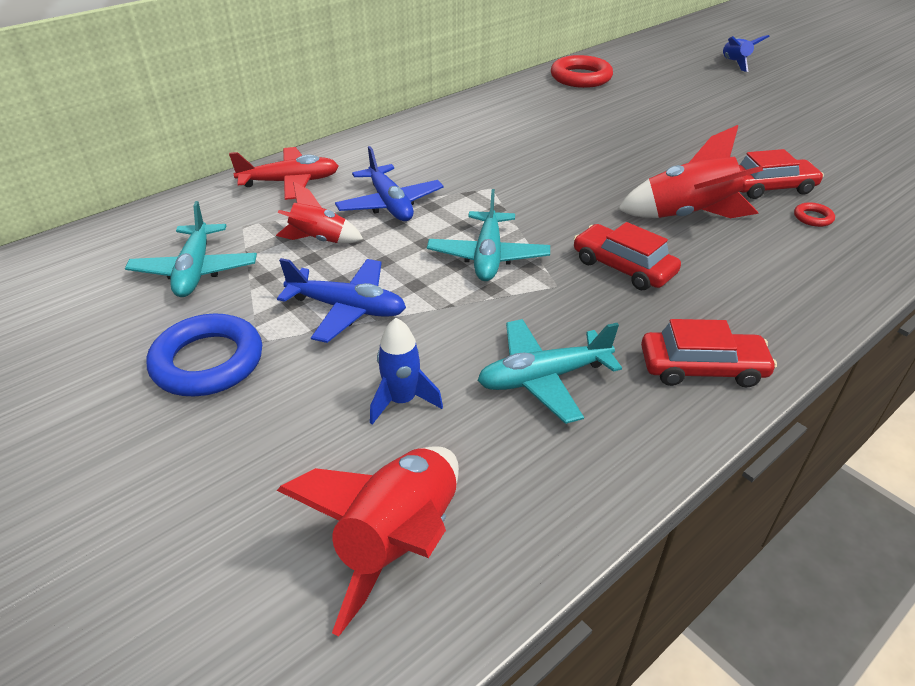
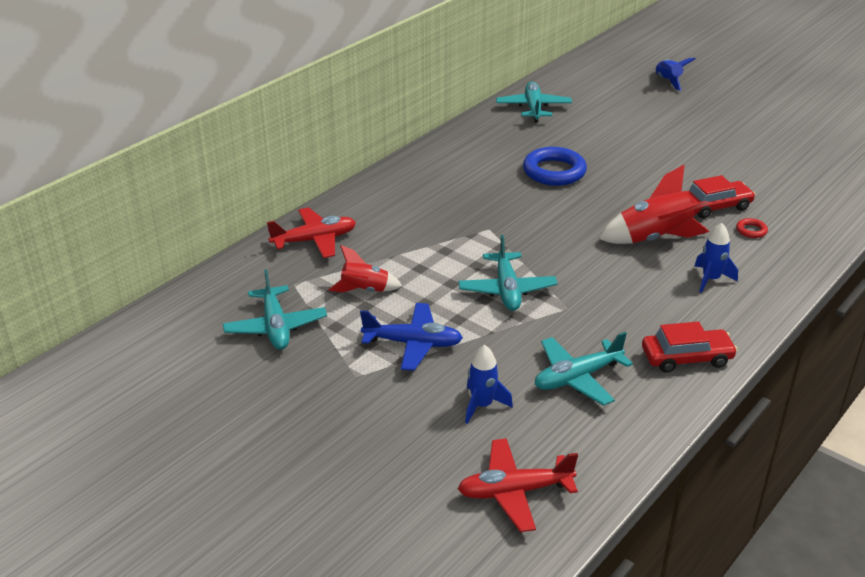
camera: 10 degrees left, 5 degrees down
(208, 362) = (325, 396): blue ring -> blue ring (554, 171)
(390, 204) = (410, 252): blue plane -> none
(399, 541) = (514, 491): red rocket -> red plane
(580, 77) = (533, 108): red ring -> turquoise plane
(623, 267) = (614, 287): red car -> none
(752, 270) = (711, 279): none -> blue rocket

